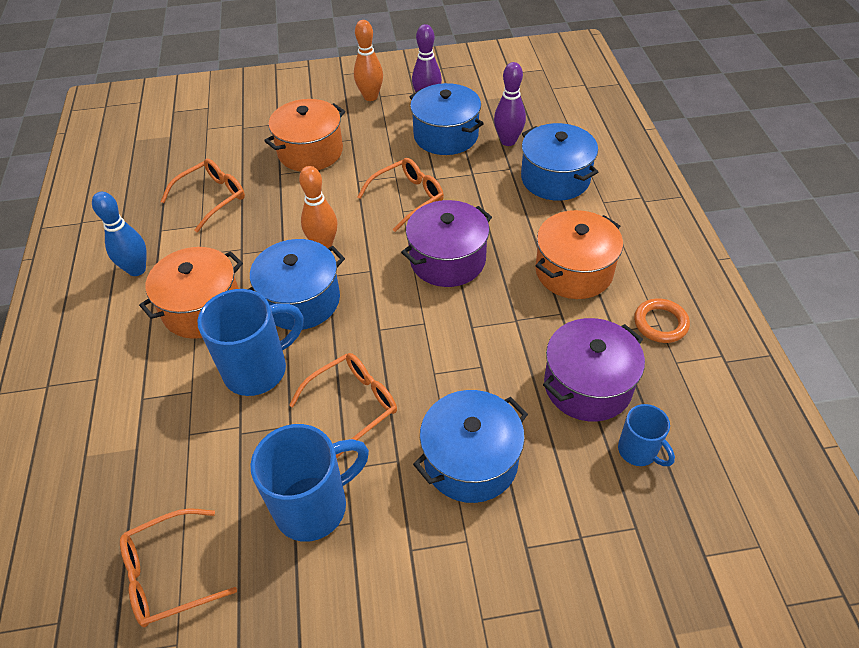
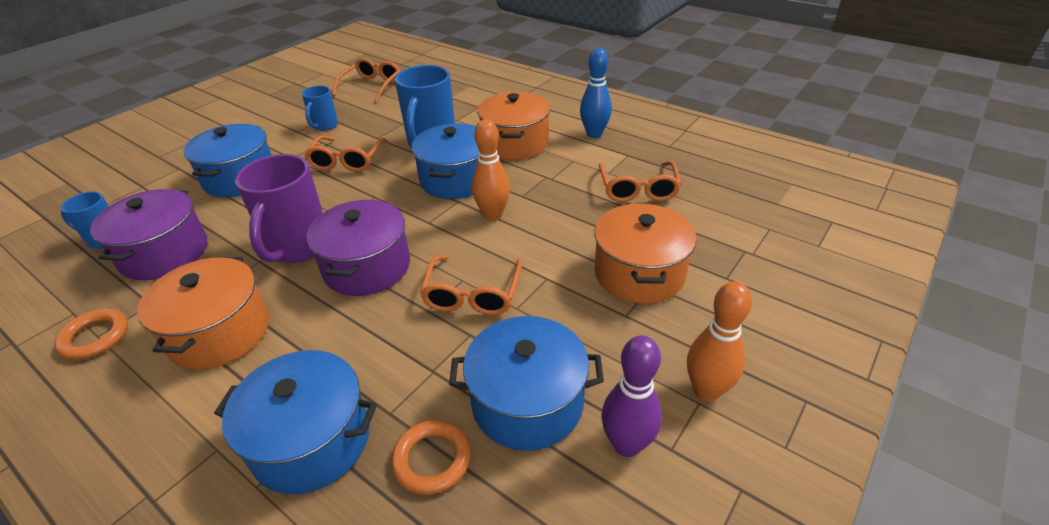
camera: 135 degrees right, 10 degrees down
(314, 506) = (324, 126): blue mug -> blue mug, size x0.56
(480, 313) = (298, 247): none -> purple mug
(508, 141) = (432, 459): purple bowling pin -> orange ring

